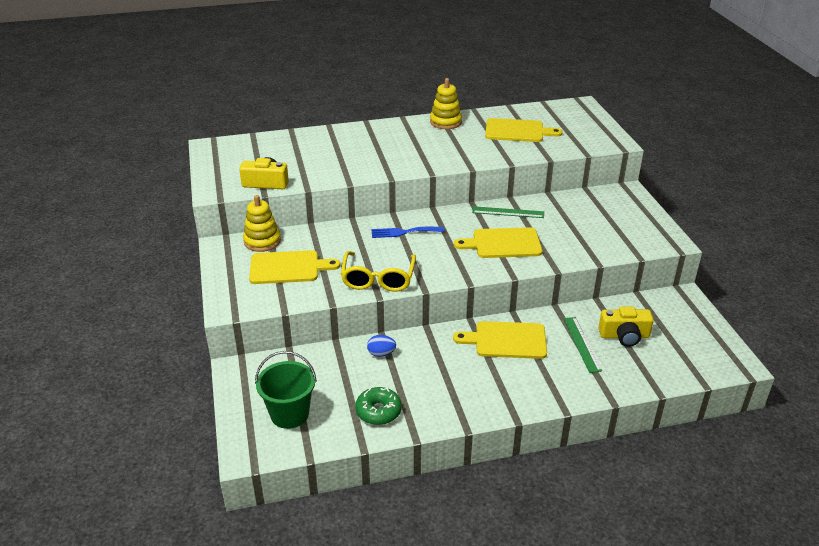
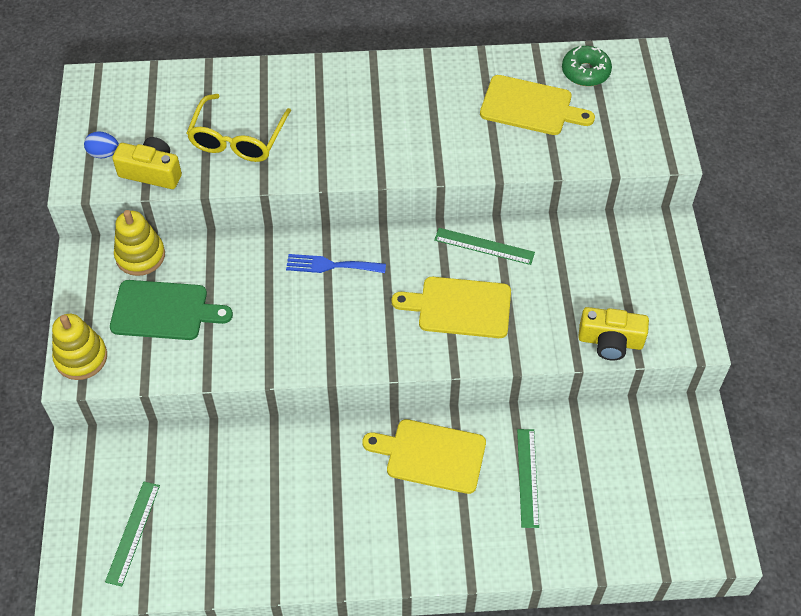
camera: 10 degrees right, 20 degrees up
(288, 268) = (164, 311): yellow cutting board -> green cutting board
(289, 414) = (132, 532): green bucket -> green ruler
(378, 279) = (276, 349): yellow glasses -> yellow glasses (237, 139)
(378, 411) = (240, 546): green donut -> green donut (585, 72)
(381, 353) = (265, 452): blue egg -> blue egg (104, 153)
(445, 122) = (432, 72): yellow stacking toy -> yellow stacking toy (81, 357)
(624, 336) = (588, 472): yellow camera -> yellow camera (610, 341)

